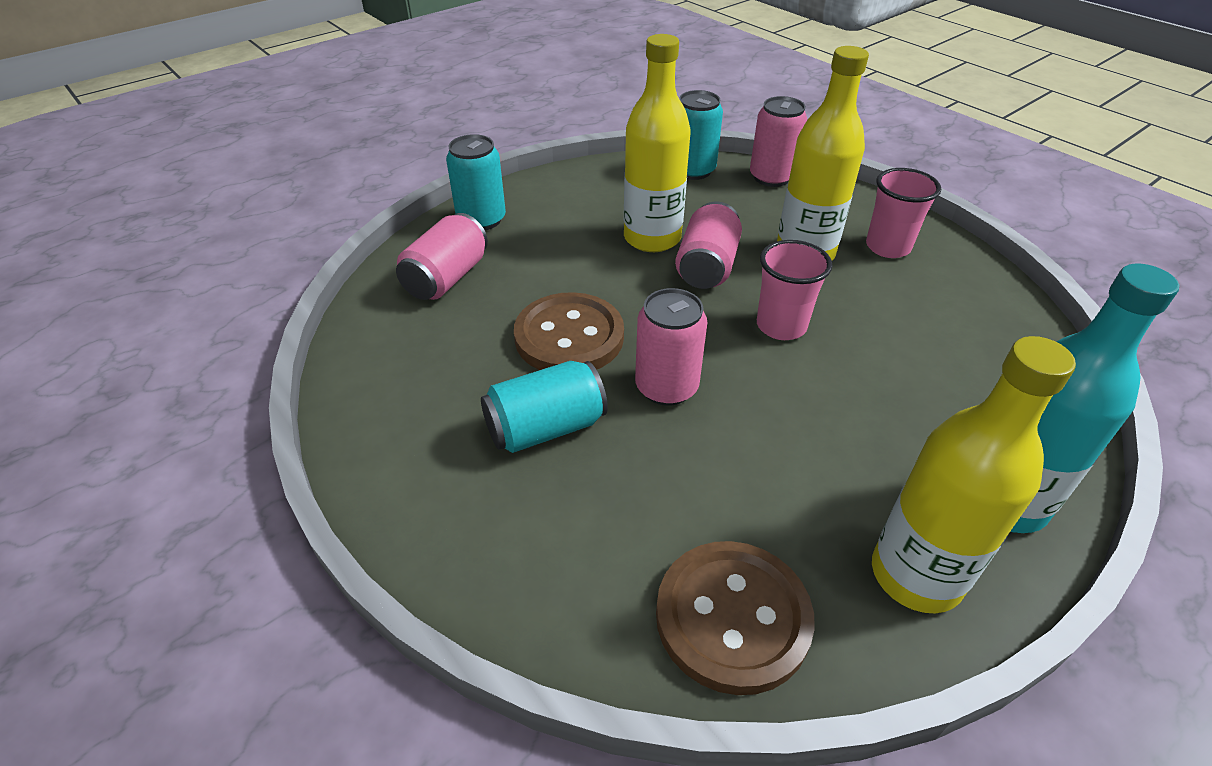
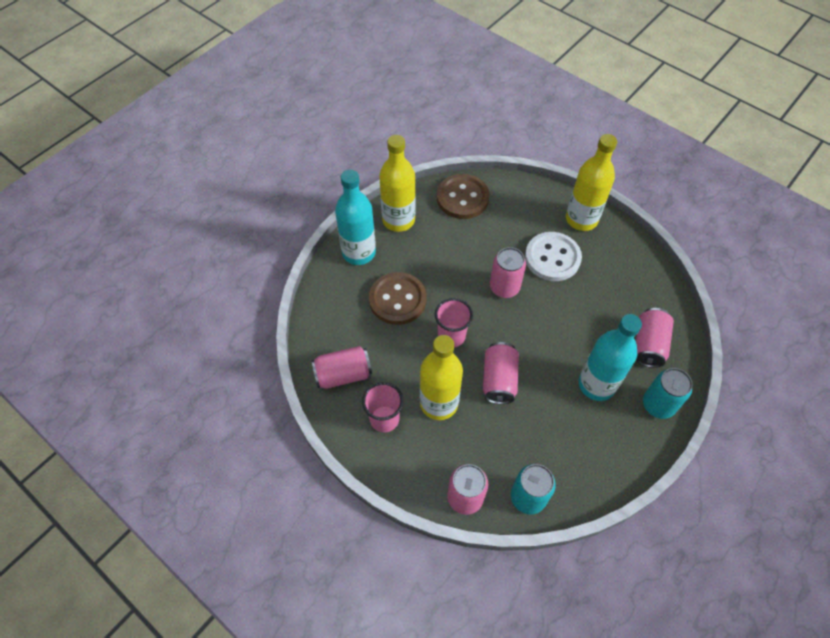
camera: 170 degrees right, 15 degrees up
(546, 428) = (552, 258): turquoise can -> white button
(557, 246) = (596, 384): none -> turquoise bottle
(569, 337) = (561, 311): brown button -> brown button (397, 299)
(652, 238) = (539, 403): yellow bottle -> yellow bottle (581, 219)
(969, 300) = (343, 374): none -> pink can

